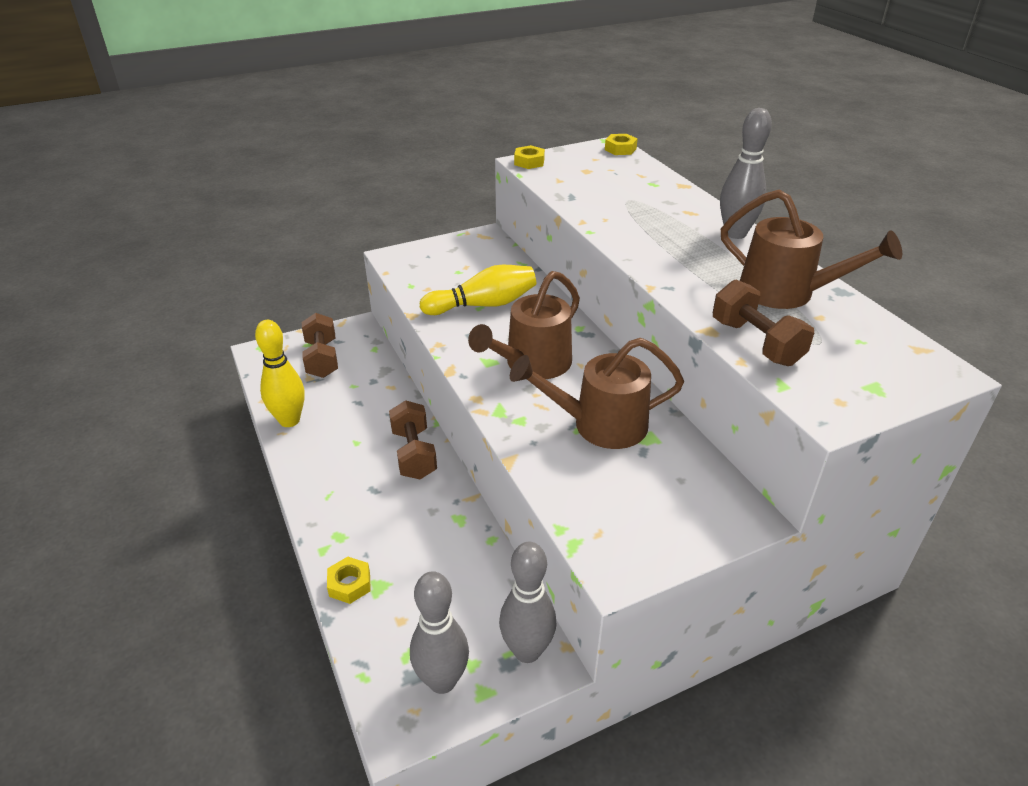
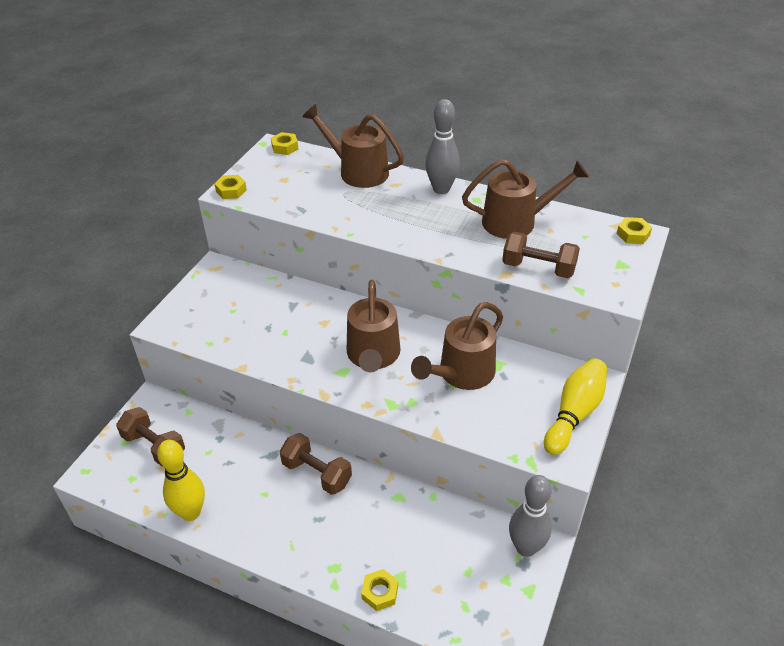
camera: 40 degrees left, 5 degrees up
(442, 681) = (501, 603): grey bowling pin -> none
(483, 305) = (285, 328): yellow bowling pin -> yellow bowling pin (574, 413)
(665, 189) = (357, 171): none -> brown watering can
(932, 367) = (633, 234): none -> yellow nut

